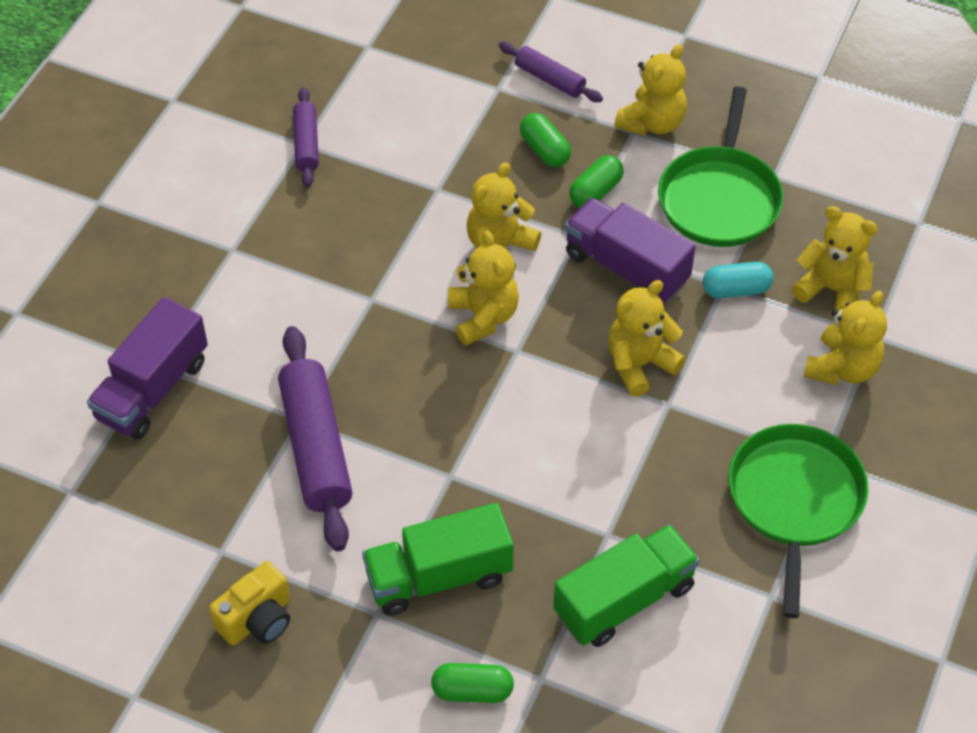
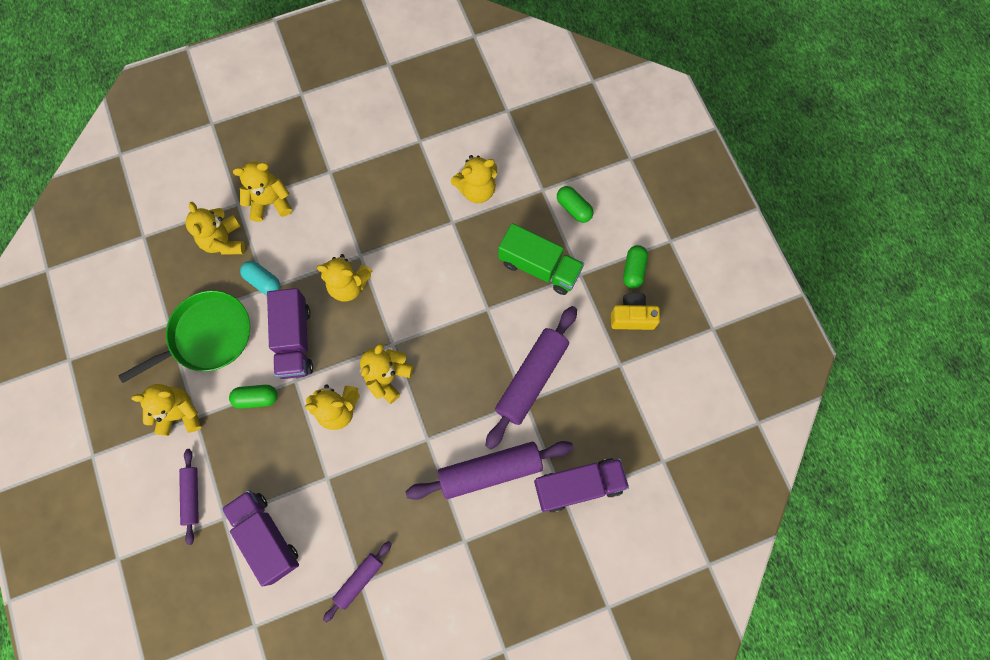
camera: 135 degrees left, 20 degrees up
(269, 326) = (490, 471): none -> purple rolling pin
(438, 106) = (266, 537): none -> purple truck
(544, 150) = (249, 450): green capsule -> green capsule (633, 270)
(624, 600) = (476, 190): green truck -> yellow teddy bear
(794, 501) = (363, 167): green pan -> none

